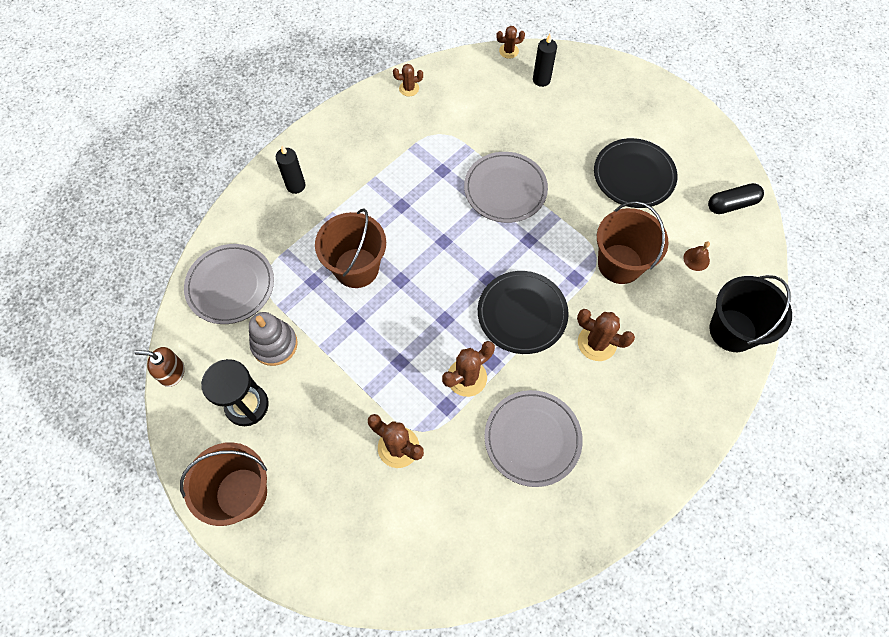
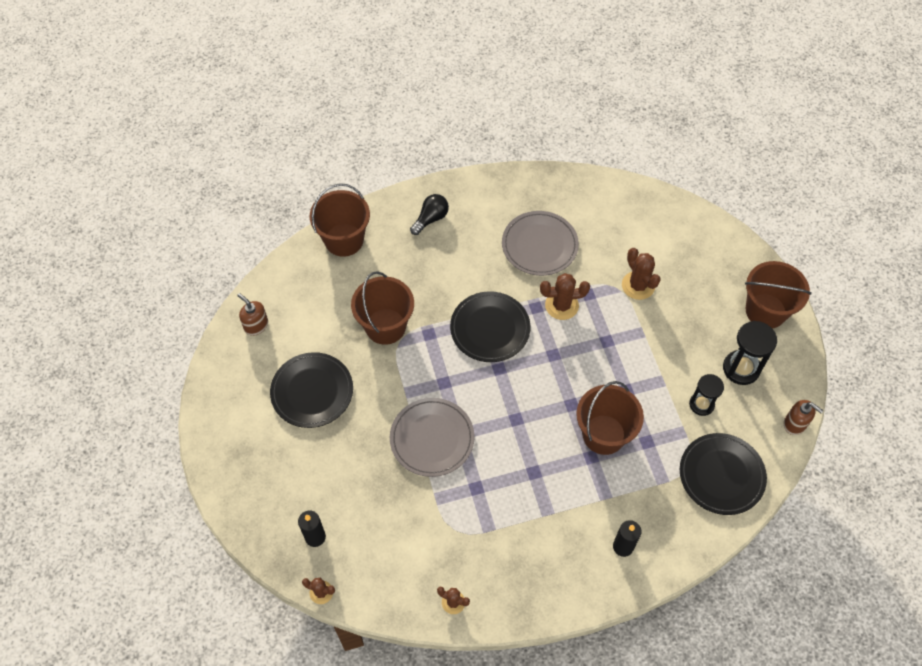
camera: 150 degrees left, 5 degrees down
(230, 285) = (721, 475): grey plate -> black plate
(274, 344) = (701, 404): grey stacking toy -> black hourglass
(597, 343) = (449, 280): brown cactus -> none
(668, 406) = (431, 219): none -> black light bulb
(696, 259) = (324, 299): brown bell -> none
(731, 204) = (256, 325): black capsule -> brown soap dispenser
(732, 330) = (344, 240): black bucket -> brown bucket

